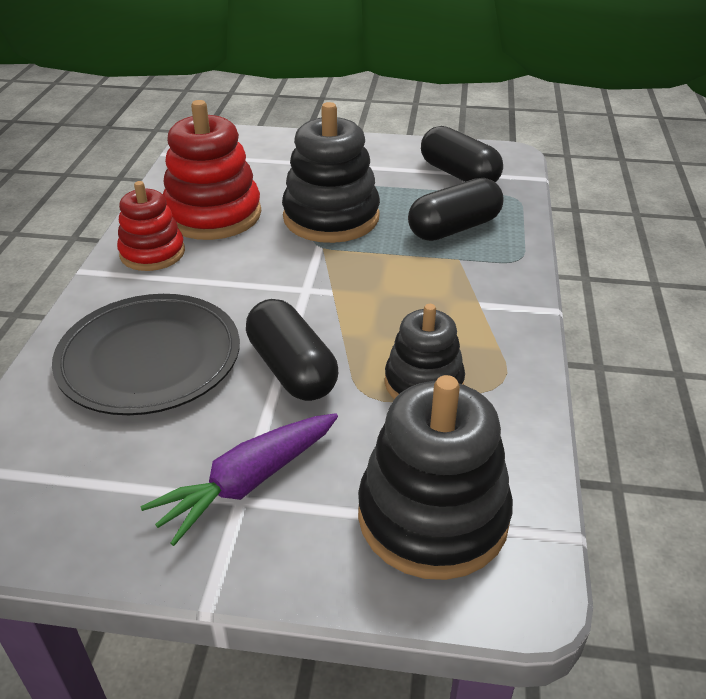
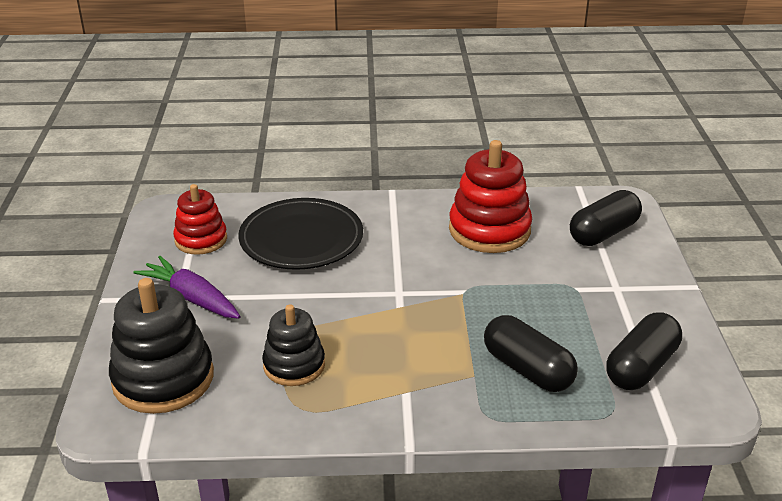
camera: 80 degrees right, 5 degrees down
(152, 253) = (423, 214): red stacking toy -> red stacking toy (201, 240)
(292, 369) = (300, 299): black capsule -> black capsule (603, 233)
(331, 217) = (513, 291): black stacking toy -> none

